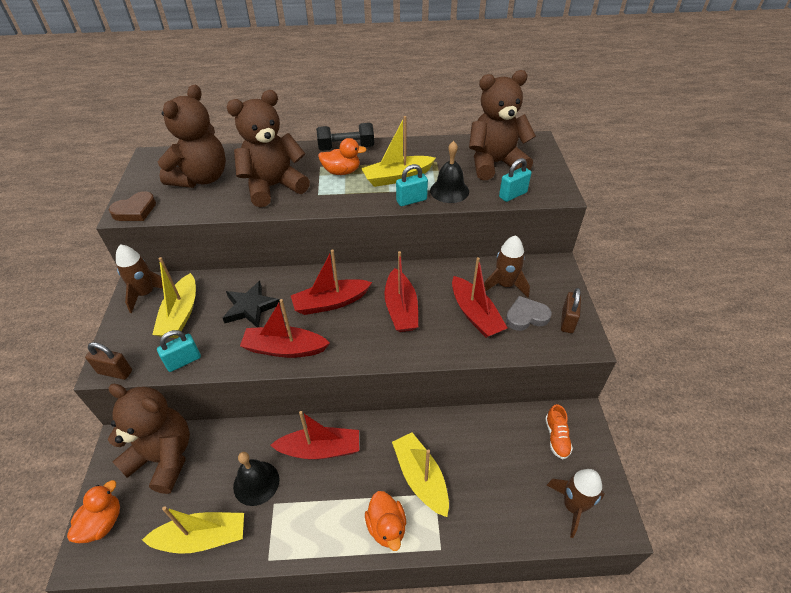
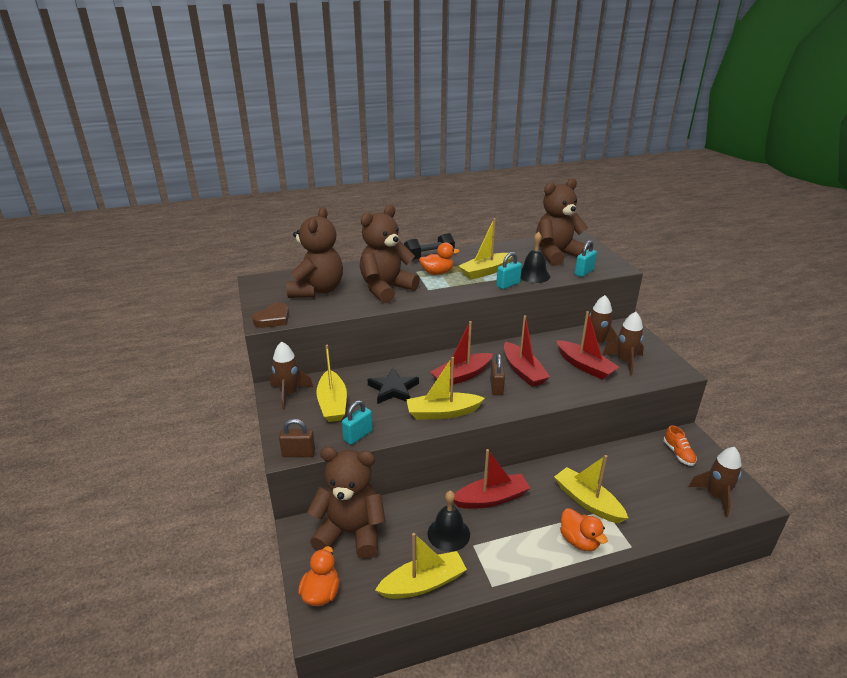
camera: 15 degrees left, 15 degrees down
(284, 349) = (442, 412): red boat -> yellow boat
(526, 316) = (624, 361): grey heart -> brown rocket
(567, 321) = (657, 360): brown padlock -> brown padlock (496, 387)

